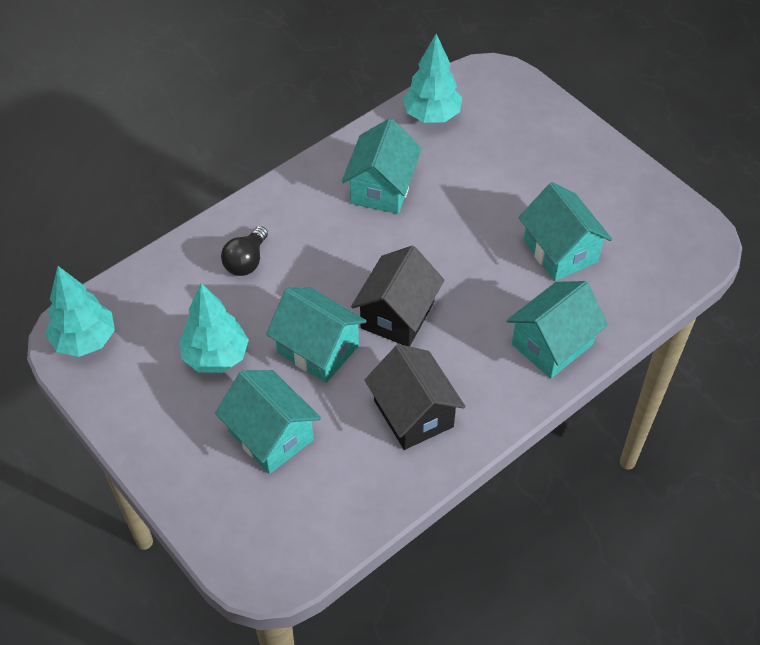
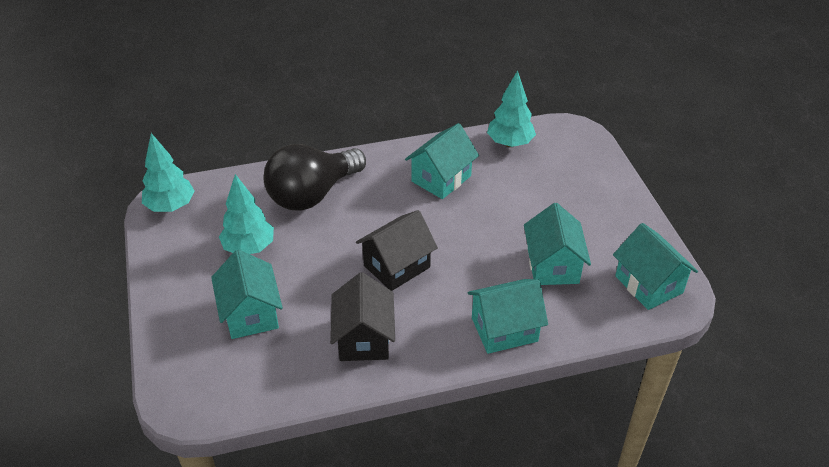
camera: 25 degrees right, 10 degrees down
(246, 261) = (312, 194): black light bulb -> black light bulb, size x2.13
(318, 349) = (323, 268): turquoise house -> turquoise house (648, 284)

